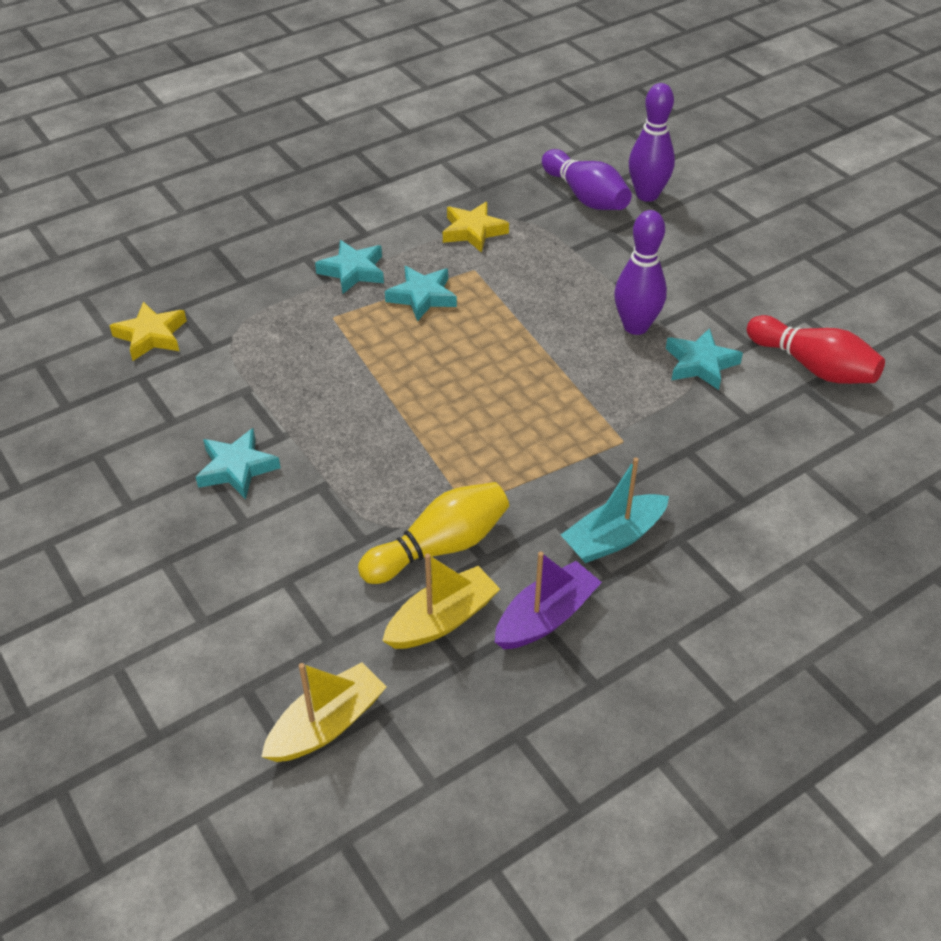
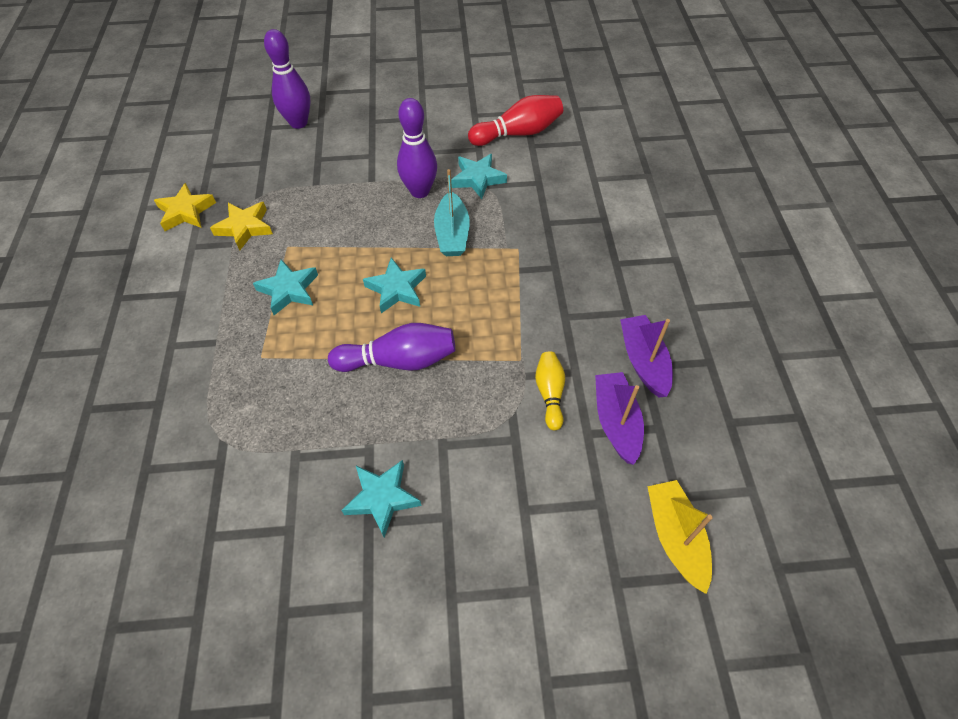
camera: 60 degrees left, 10 degrees up
(151, 336) = (163, 506): yellow star -> yellow star (186, 211)
(353, 271) = (219, 320): turquoise star -> turquoise star (396, 289)
(439, 547) = (550, 394): yellow bowling pin -> yellow bowling pin, size x0.62
(442, 620) = (616, 422): yellow boat -> purple boat
(585, 196) = (269, 152): purple bowling pin -> purple bowling pin (399, 360)
(614, 538) = (597, 294): turquoise boat -> turquoise boat (452, 234)

